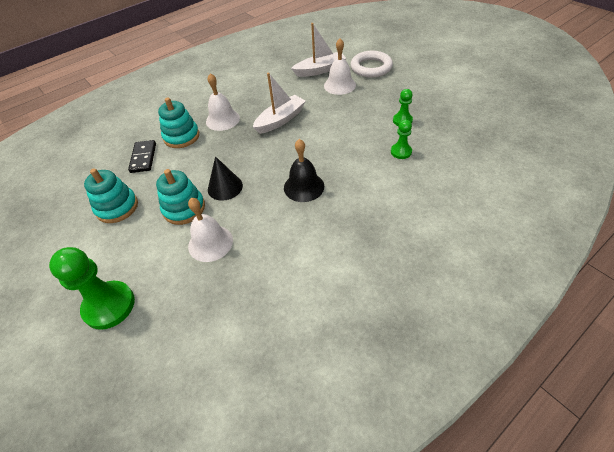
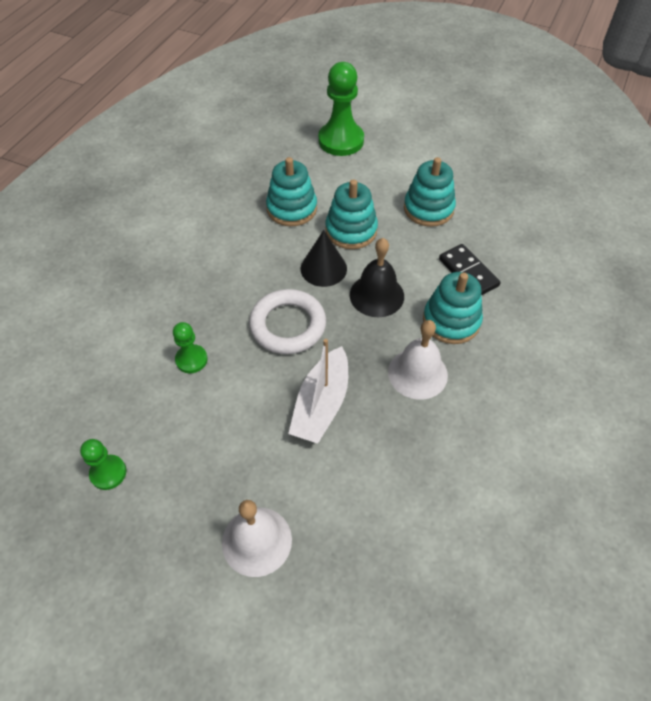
camera: 150 degrees right, 5 degrees up
(210, 243) = (292, 209): white bell -> turquoise stacking toy
(304, 187) = (223, 300): black bell -> black bell (376, 295)
(320, 70) = (322, 584): white boat -> none
(371, 67) = (208, 638): white ring -> white ring (288, 325)
(401, 152) = (101, 400): green pawn -> green pawn (191, 360)

